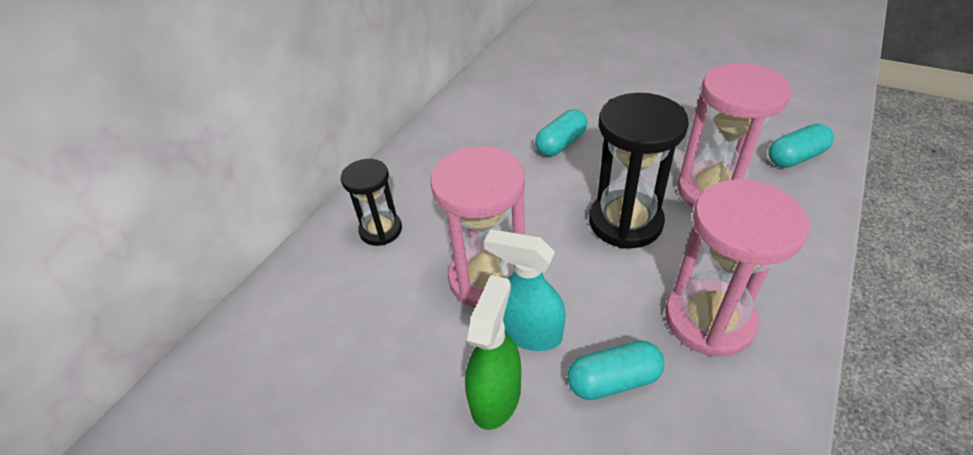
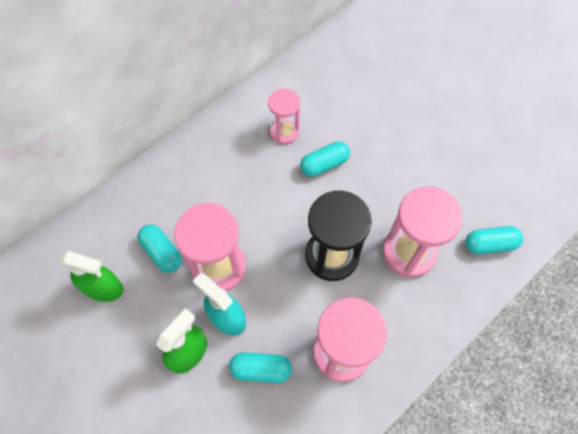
camera: 15 degrees right, 20 degrees up
(331, 355) = (103, 288): none -> green spray bottle
(381, 230) = (164, 199): black hourglass -> none
(401, 286) = (162, 252): none -> turquoise capsule
(498, 130) = (284, 132): none -> pink hourglass

